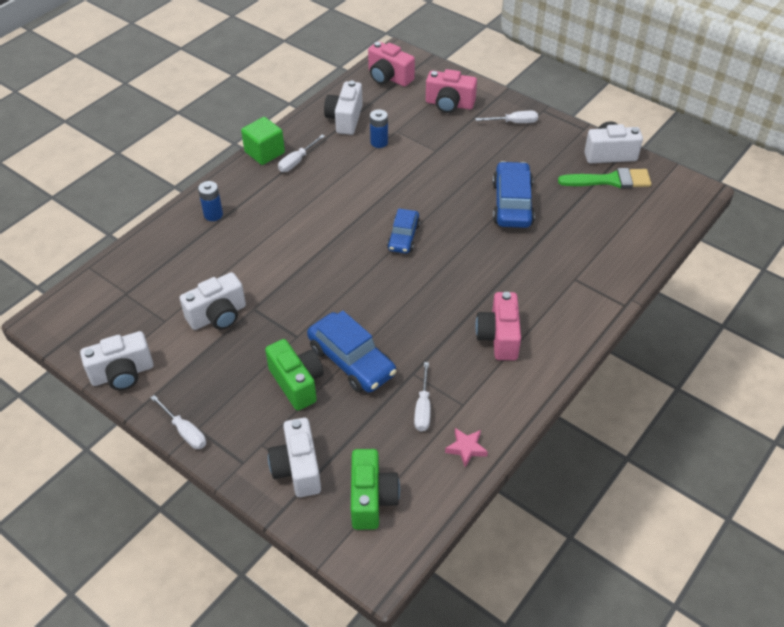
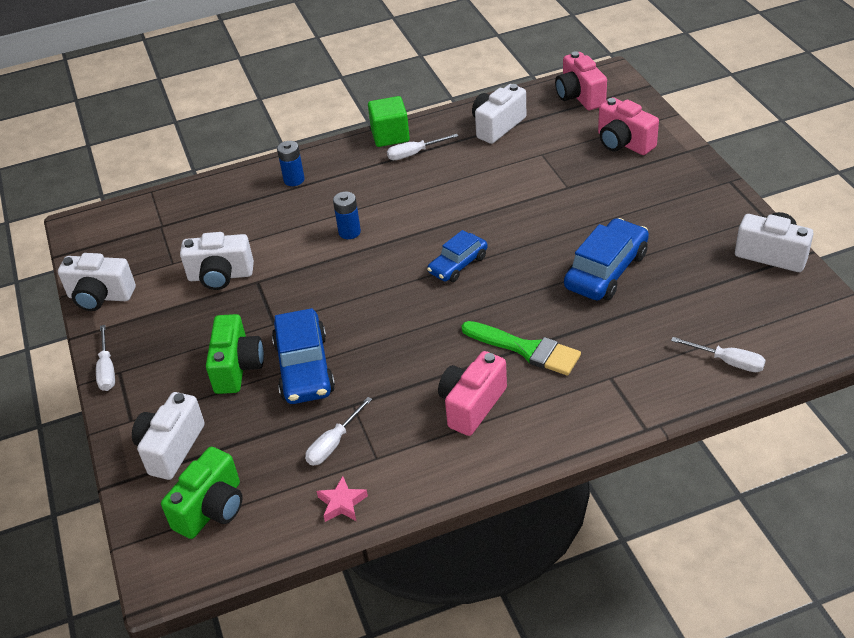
camera: 35 degrees right, 5 degrees down
(379, 142) = (513, 160): blue battery -> blue battery (349, 232)
(514, 122) = (682, 184): white screwdriver -> white screwdriver (728, 362)
(610, 180) = (747, 284): green brush -> green brush (526, 349)

